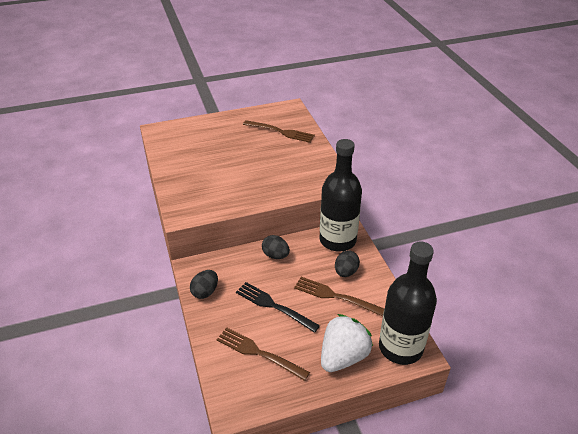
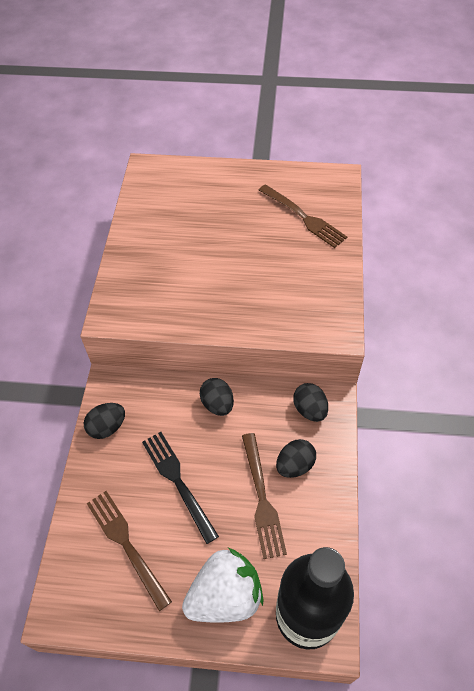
camera: 25 degrees right, 15 degrees up
(335, 296) = (262, 498): brown fork -> brown fork turned 150 degrees counterclockwise
(337, 240) = (309, 409): black bottle -> black egg

